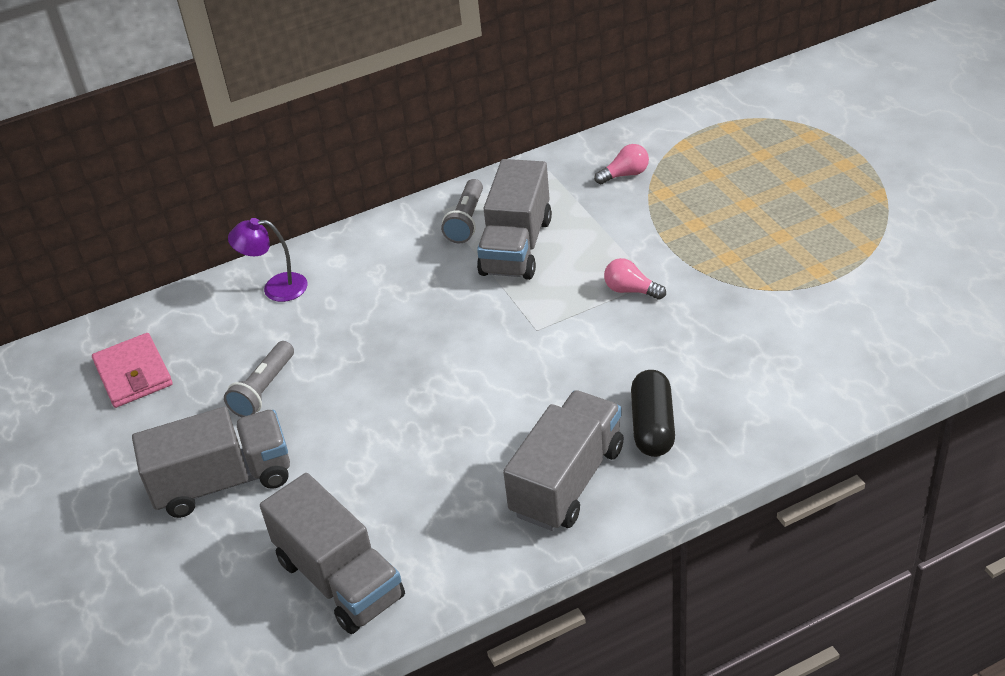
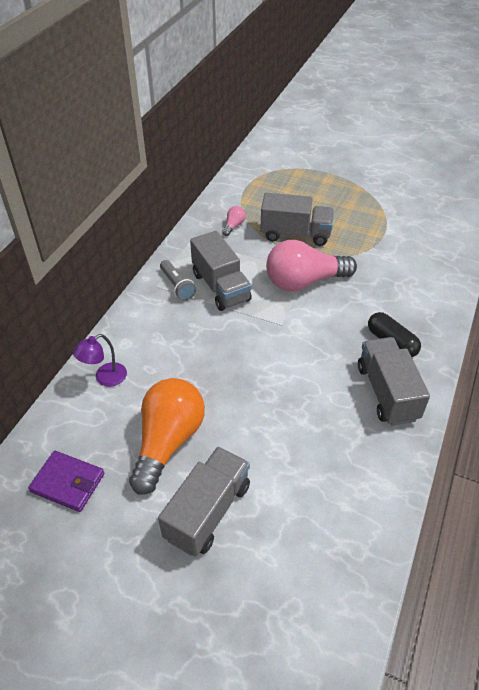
camera: 45 degrees left, 5 degrees up
(133, 374) = (68, 483): pink wallet -> purple wallet
(263, 389) = (168, 441): grey flashlight -> orange light bulb
(340, 579) = (340, 520): grey truck -> grey truck (295, 234)
(631, 290) = (304, 282): pink light bulb -> pink light bulb, size x2.43

